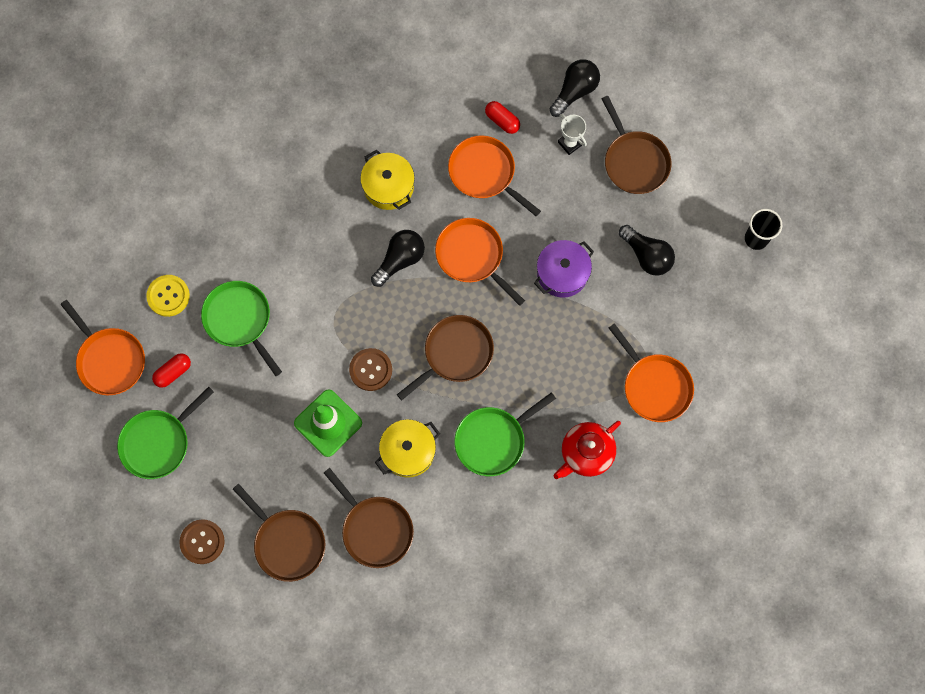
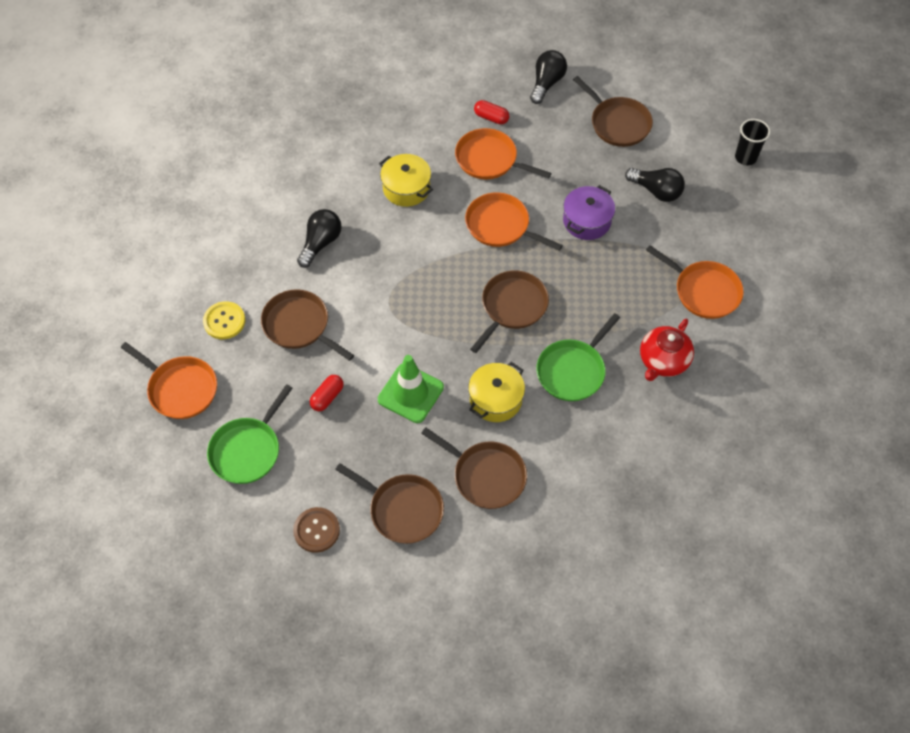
camera: 15 degrees left, 15 degrees down
(173, 372) = (246, 385): red capsule -> red capsule (327, 397)
(239, 320) = (299, 325): green pan -> brown pan
(370, 370) = (437, 338): brown button -> none
(400, 260) = (435, 243): black light bulb -> black light bulb (321, 243)
(570, 143) = (556, 122): white trophy -> none

